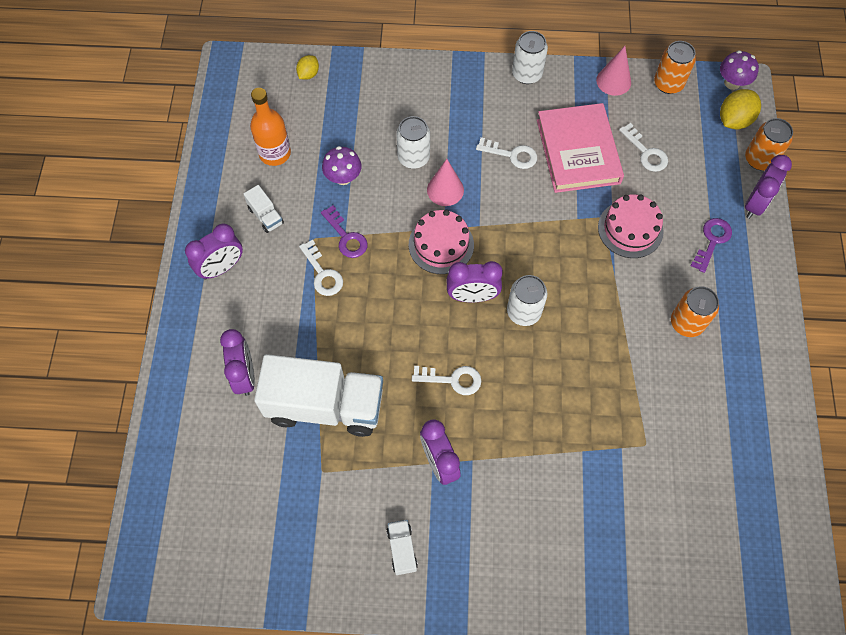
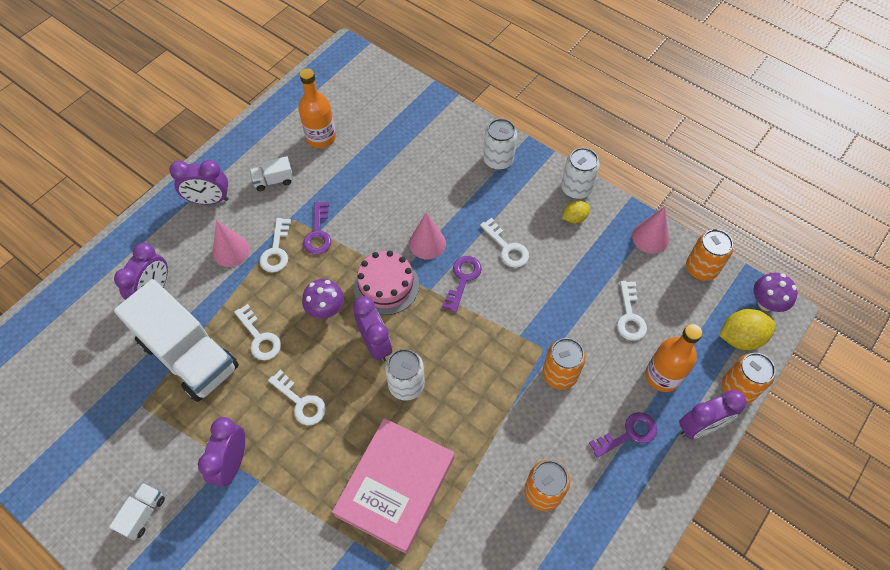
camera: 35 degrees right, 5 degrees down
(266, 216) = (273, 180): white truck -> white truck turned 75 degrees clockwise
(282, 298) = (231, 251): none -> pink cone
(308, 74) = (397, 92): yellow lemon -> yellow lemon (574, 218)
(343, 178) = (355, 186): purple mushroom -> purple mushroom (326, 309)
(373, 352) = (259, 337): none -> white key
(413, 157) = (423, 202): white can -> white can (498, 160)
(472, 296) = (375, 344): purple clock -> purple clock turned 150 degrees counterclockwise
(498, 201) = (463, 279): none -> purple key
(578, 151) = (568, 279): pink book -> pink book (395, 486)
(630, 229) = (559, 374): pink cake -> orange can
(702, 183) = (662, 376): none -> orange bottle

